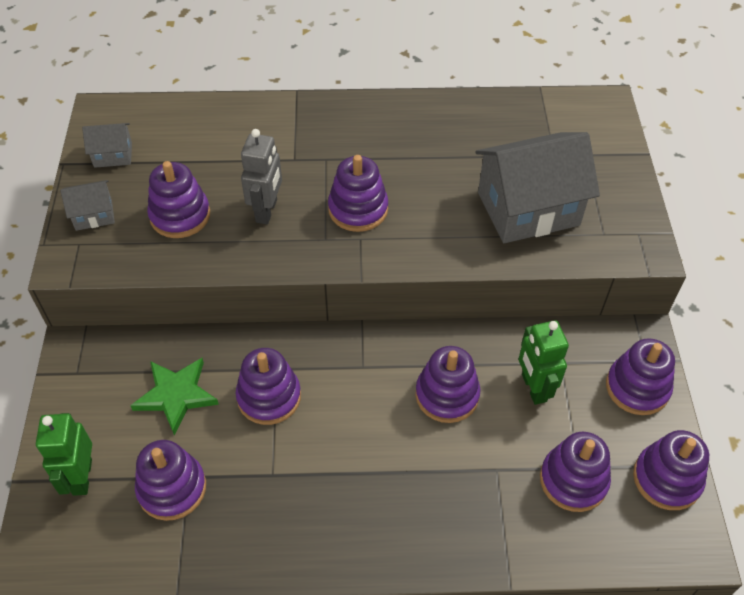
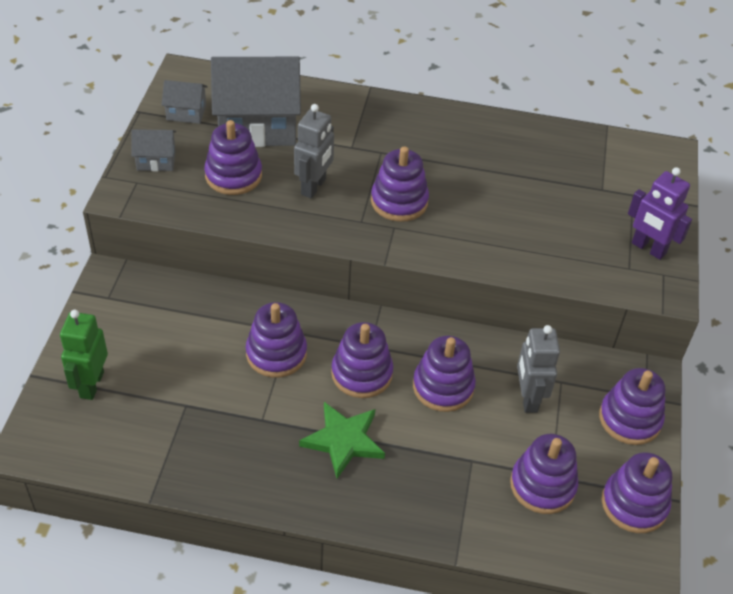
camera: 10 degrees right, 5 degrees down
(172, 488) = (168, 411): purple stacking toy -> purple stacking toy (361, 373)
(176, 395) = (192, 334): green star -> green star (343, 440)
(528, 209) = (562, 232): grey house -> grey house (257, 125)
(533, 388) = (528, 398): green robot -> grey robot
(616, 209) = (648, 248): none -> purple robot

